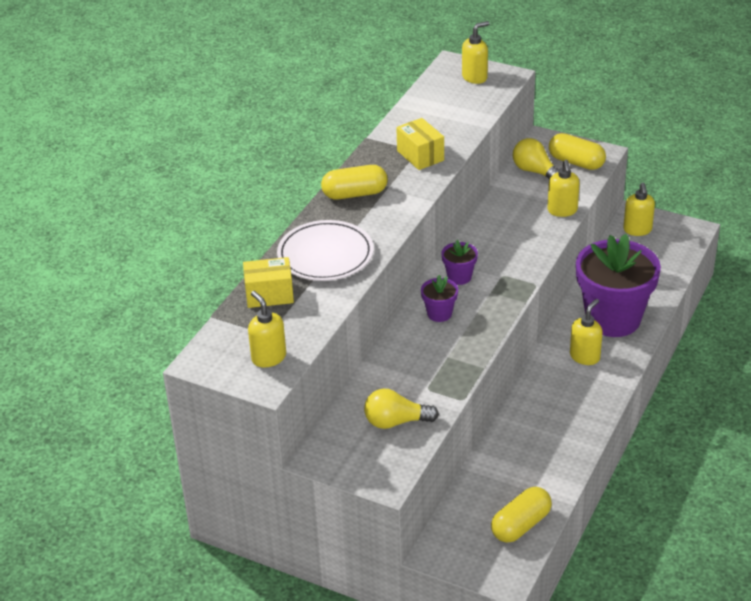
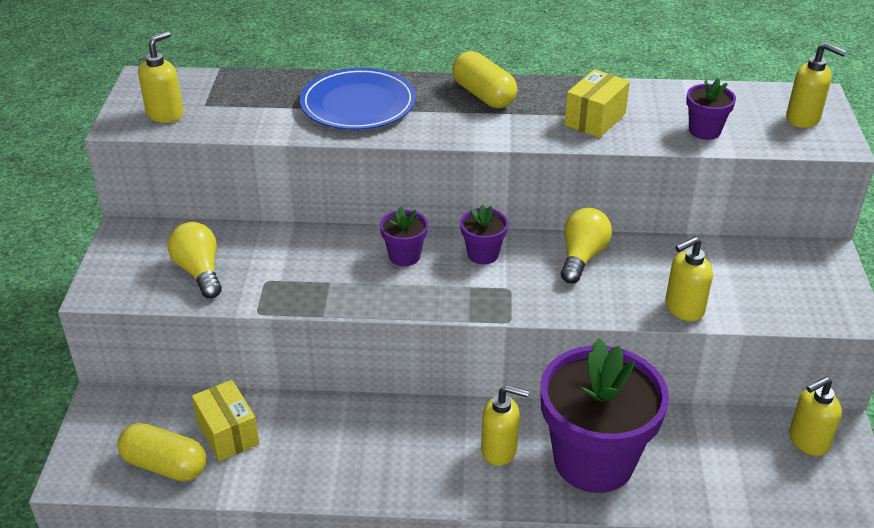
camera: 65 degrees right, 0 degrees up
(269, 295) = (270, 89): yellow box -> yellow box (228, 433)
(325, 255) = (358, 104): white plate -> blue plate
(463, 117) = (704, 131): none -> purple flower pot
(535, 171) = (748, 264): yellow light bulb -> yellow light bulb (582, 257)
(576, 162) = (804, 296): yellow capsule -> none

